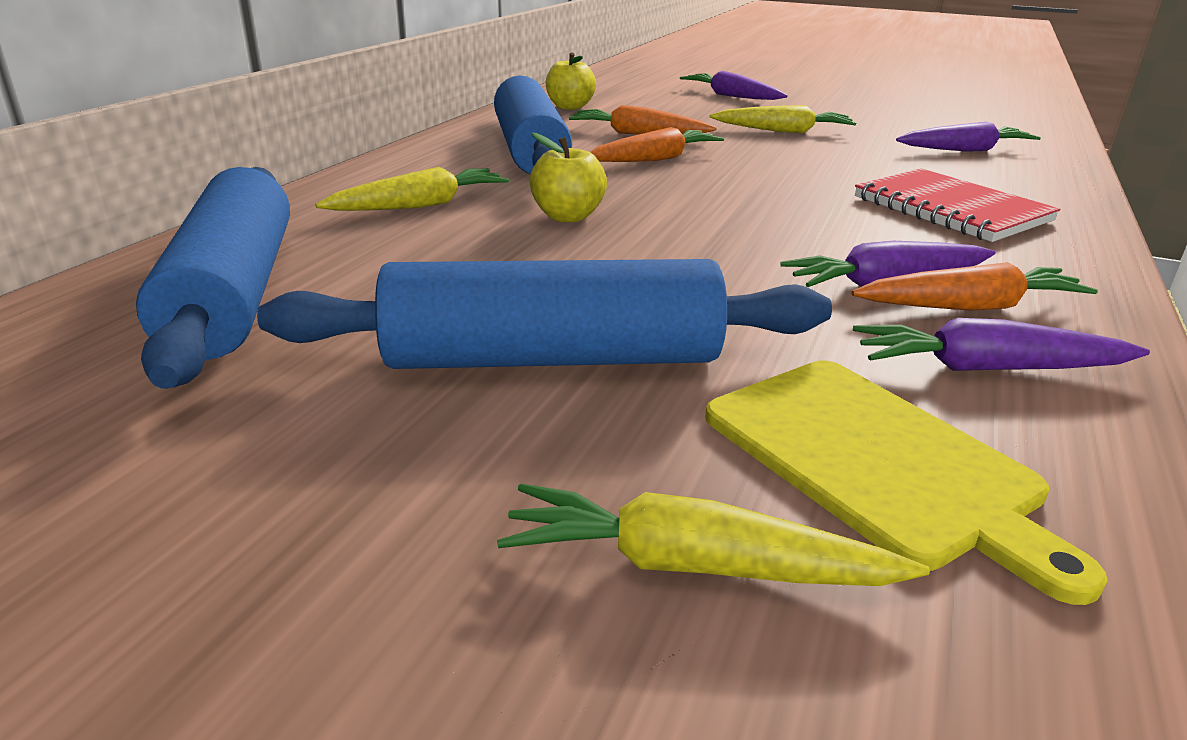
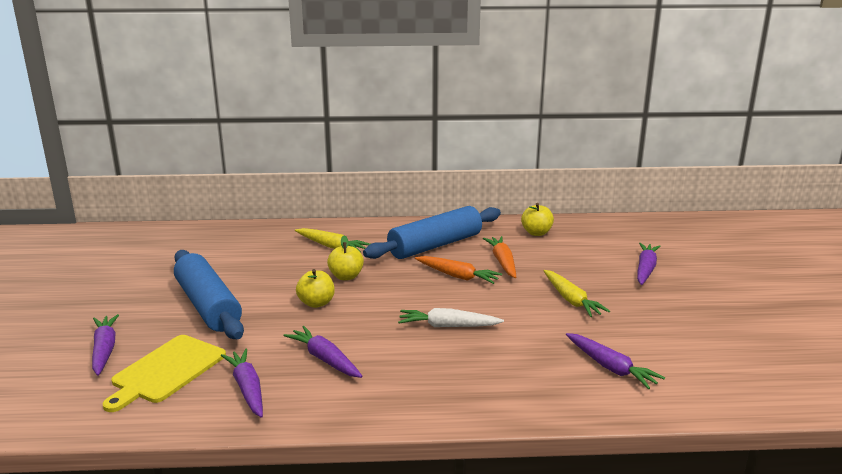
camera: 65 degrees right, 5 degrees down
(234, 294) = (225, 246): blue rolling pin -> none
(653, 254) = (316, 303): none -> yellow apple
(694, 566) = (104, 350): yellow carrot -> purple carrot
(814, 191) = (447, 326): none -> white carrot
(951, 209) = (457, 369): red notebook -> none
(970, 307) = (310, 382): orange carrot -> none

